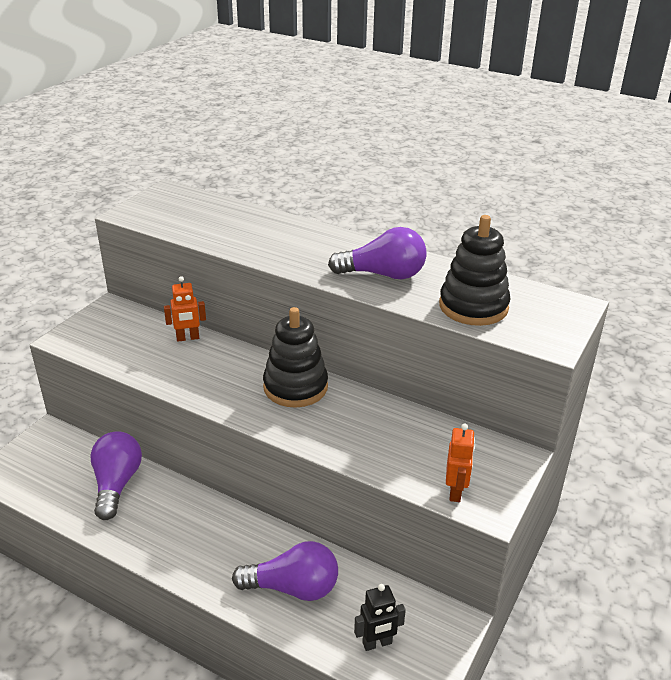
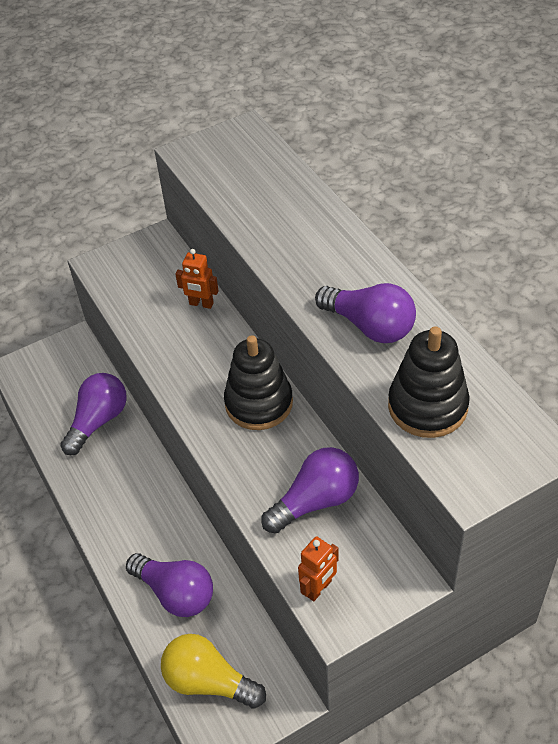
camera: 35 degrees right, 15 degrees up
(377, 643) = (209, 681): black robot -> yellow light bulb
(400, 434) = (315, 501): none -> purple light bulb

